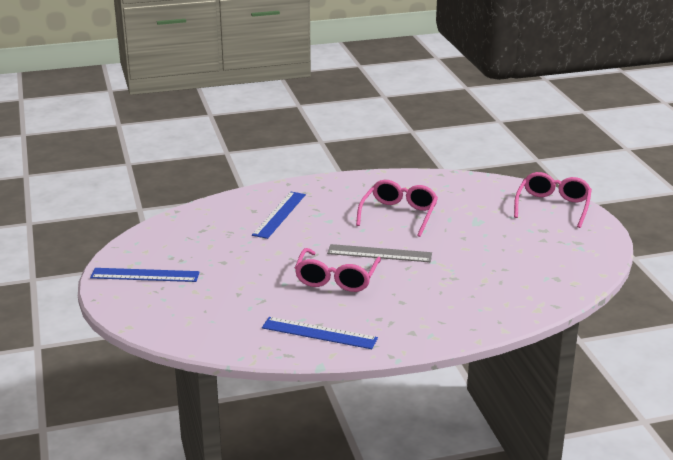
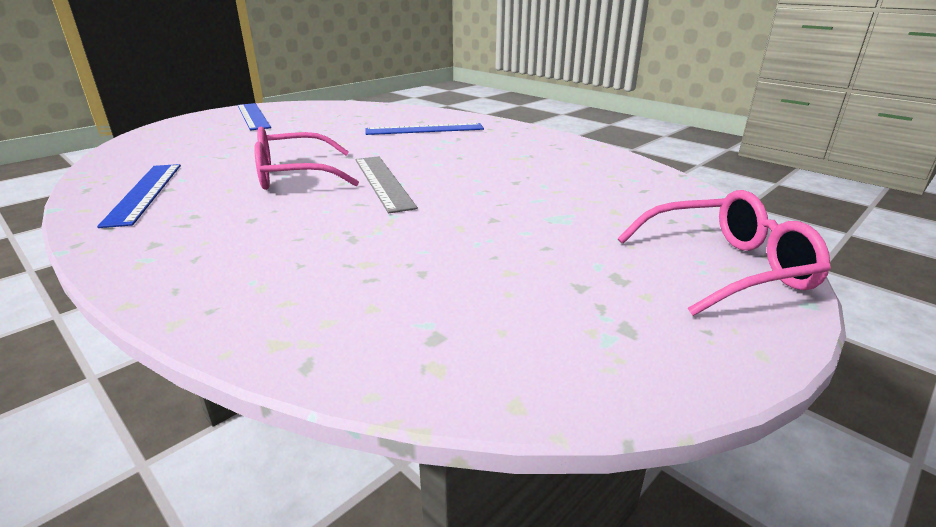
camera: 60 degrees right, 0 degrees up
(399, 214) = (504, 172): pink glasses -> none

